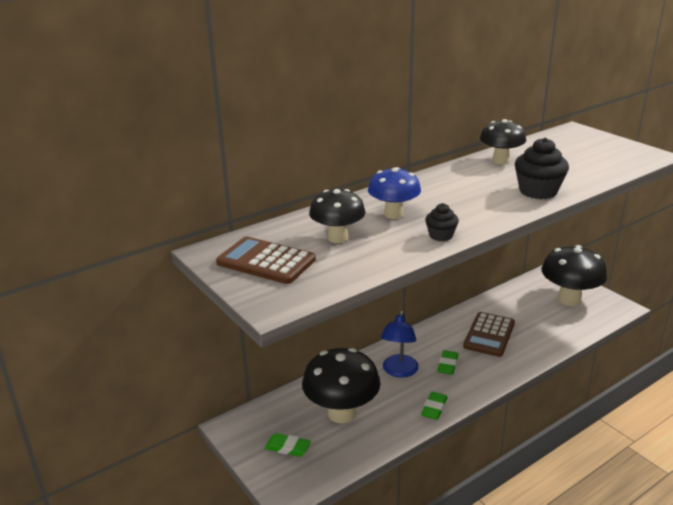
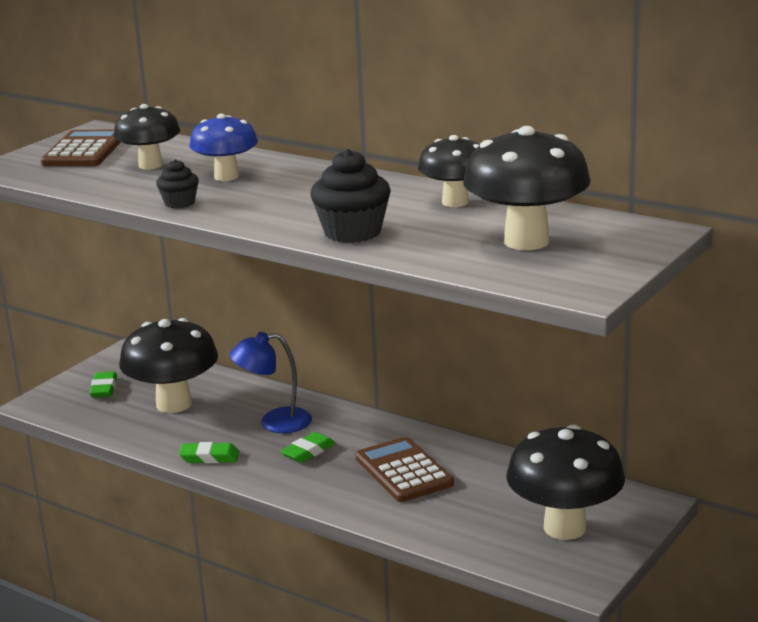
camera: 70 degrees right, 5 degrees down
(447, 365) = (308, 451): green eraser -> green eraser turned 45 degrees counterclockwise
(489, 335) = (403, 471): brown calculator -> brown calculator turned 60 degrees clockwise
(576, 155) = (526, 241): none -> black mushroom

